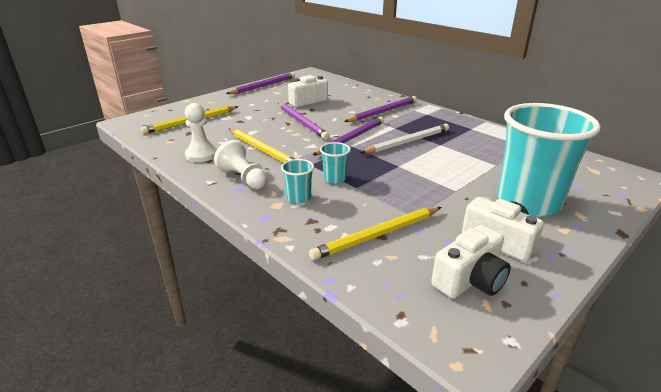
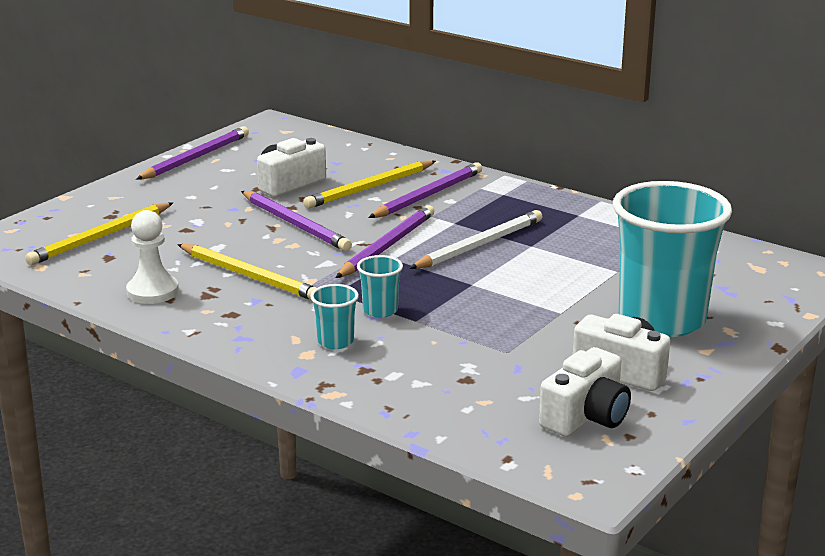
camera: 10 degrees left, 5 degrees down
(243, 178) = (240, 322): white pawn -> none
(377, 235) = (461, 379): yellow pencil -> yellow pencil (370, 188)

